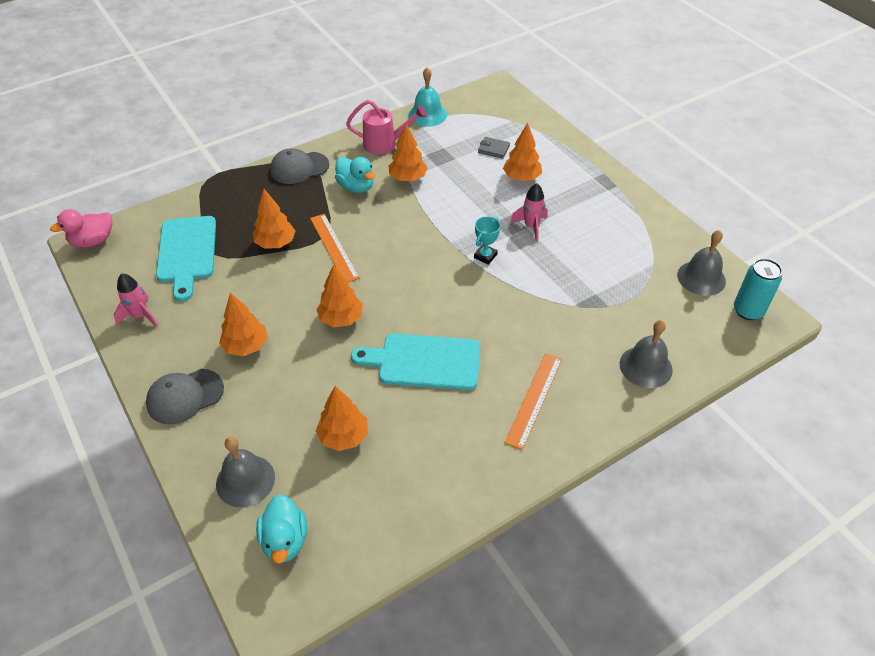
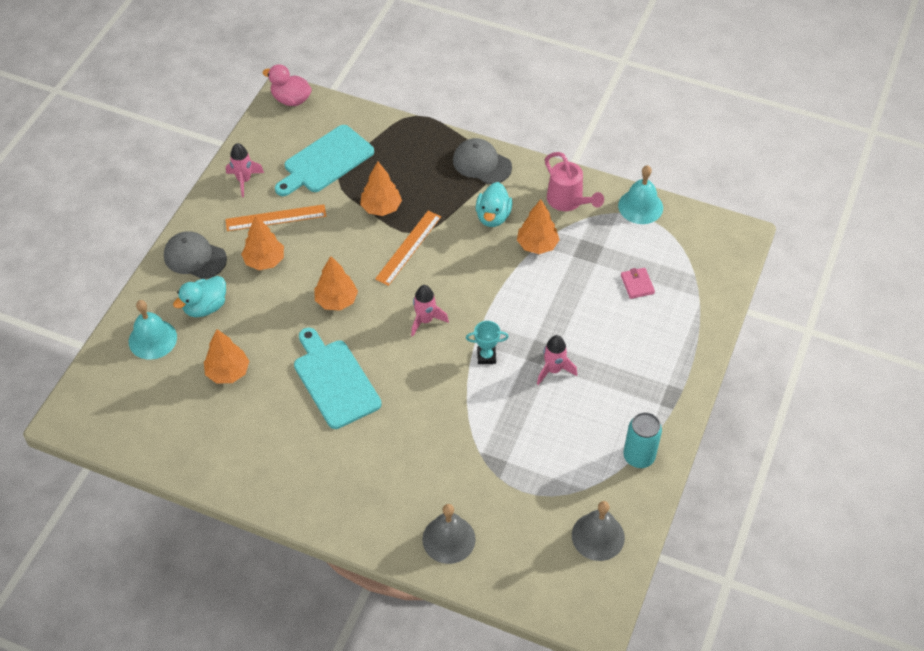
camera: 55 degrees right, 5 degrees up
(245, 480) = (152, 339): grey bell -> turquoise bell
(285, 540) = (123, 392): turquoise duck -> turquoise duck (205, 307)
(416, 273) = (425, 320): none -> pink rocket
(493, 149) = (637, 284): grey wallet -> pink wallet
(521, 178) = (615, 328): orange tree -> none
(534, 399) = (352, 475): orange ruler -> orange ruler (276, 218)
(748, 311) = (584, 593): turquoise can -> turquoise can (639, 456)

